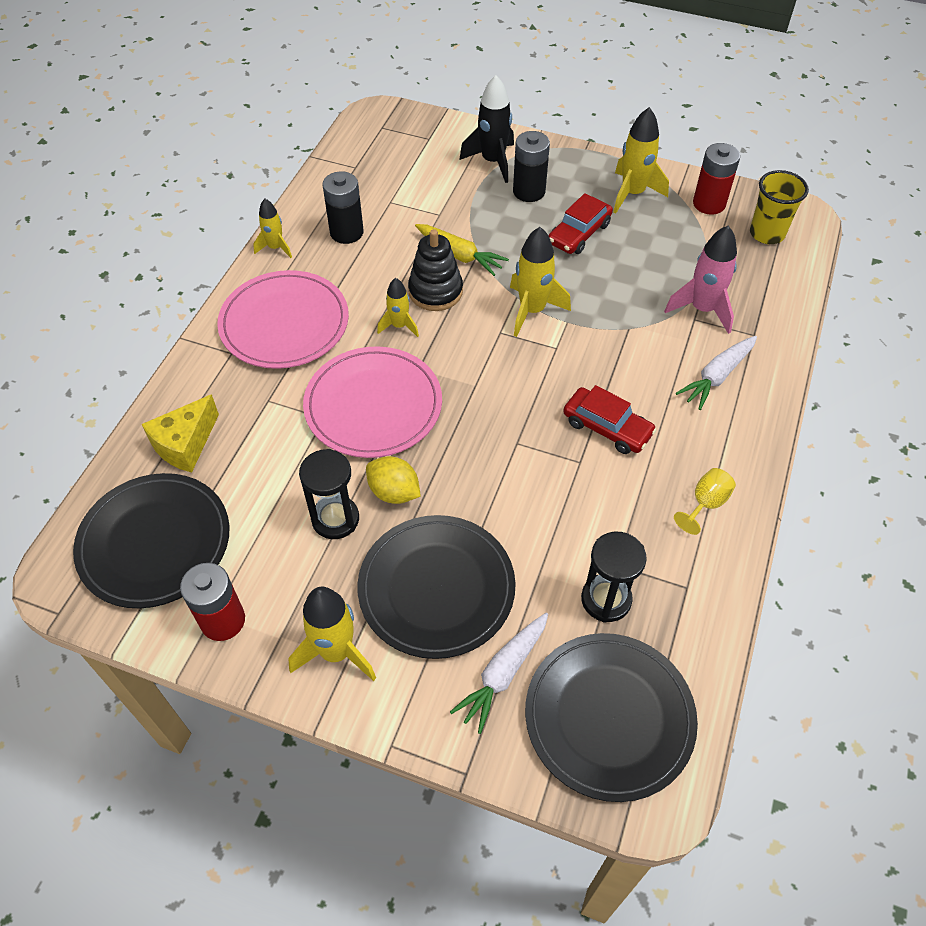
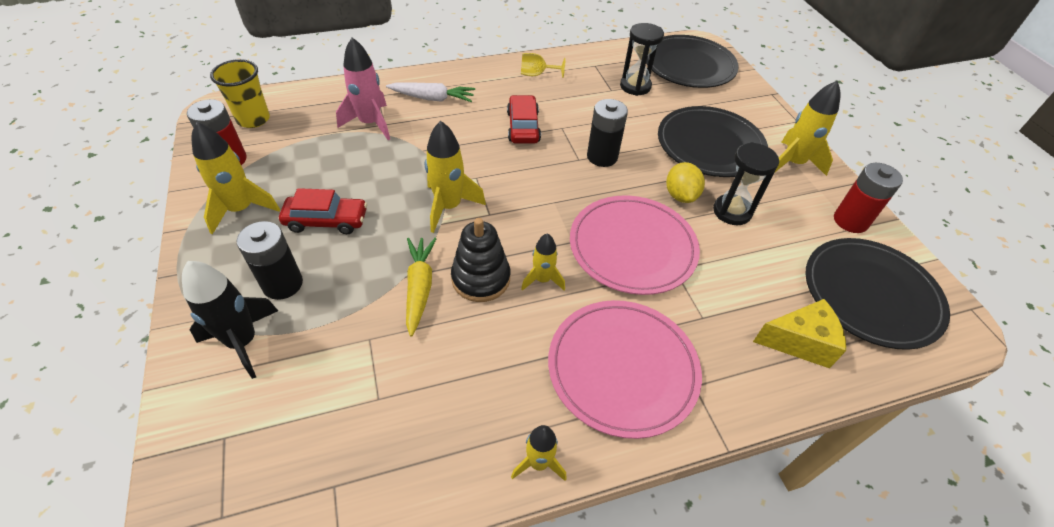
camera: 130 degrees left, 5 degrees down
(346, 232) = (459, 406): black battery -> black battery (602, 157)
(503, 673) = (716, 102): white carrot -> none

